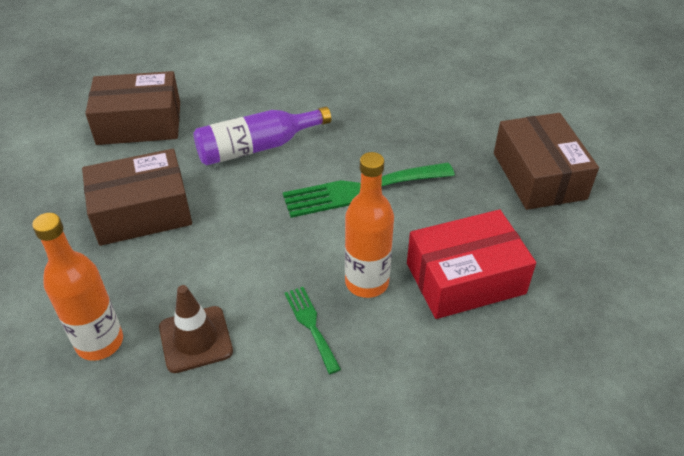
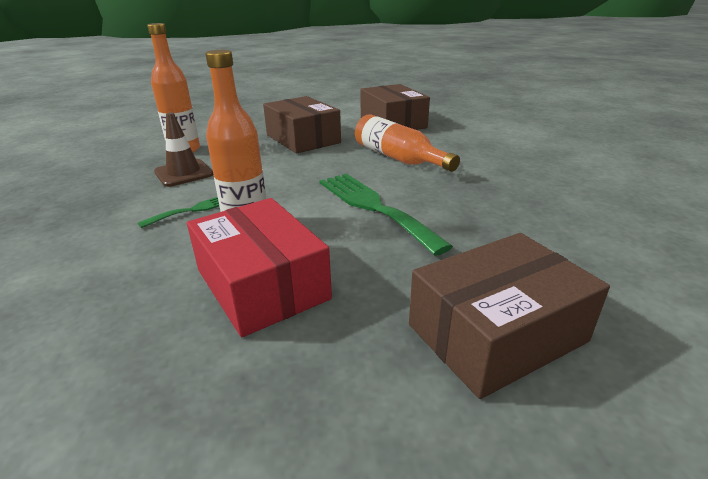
camera: 75 degrees right, 15 degrees down
(257, 147) = (398, 158): purple bottle -> orange bottle

